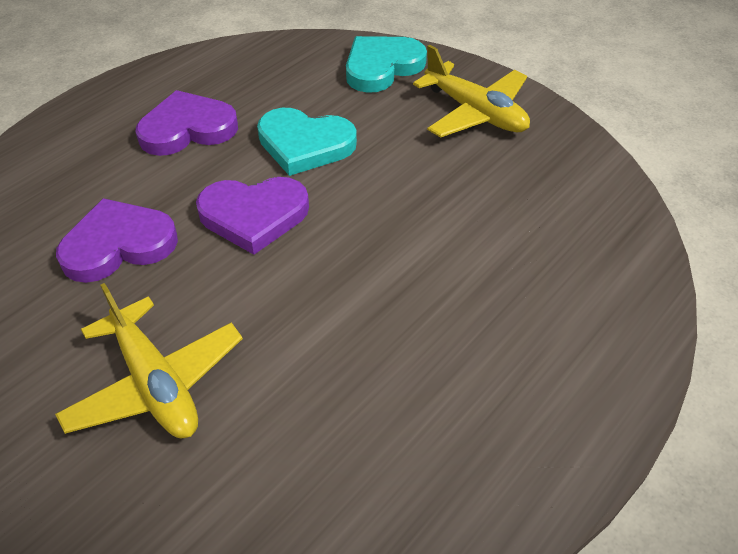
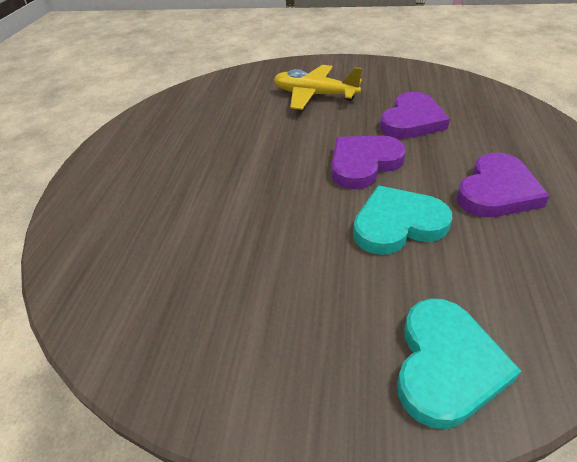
camera: 150 degrees right, 5 degrees down
(475, 113) = (280, 350): yellow plane -> none

